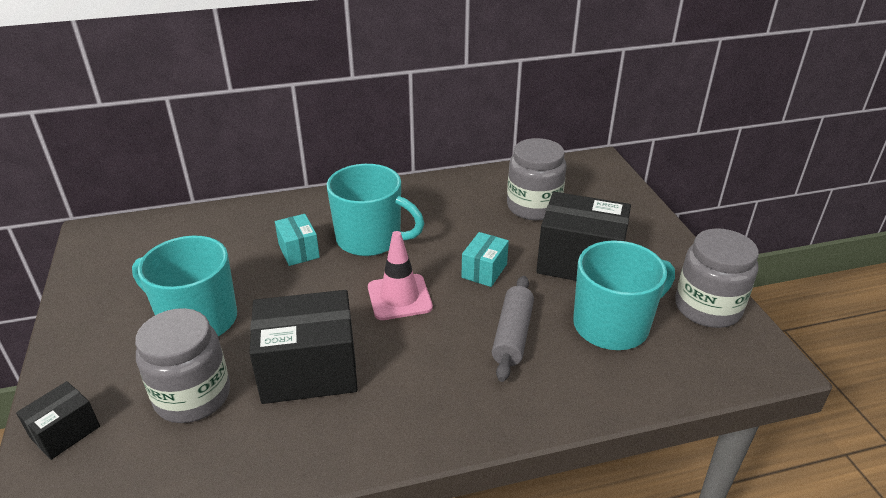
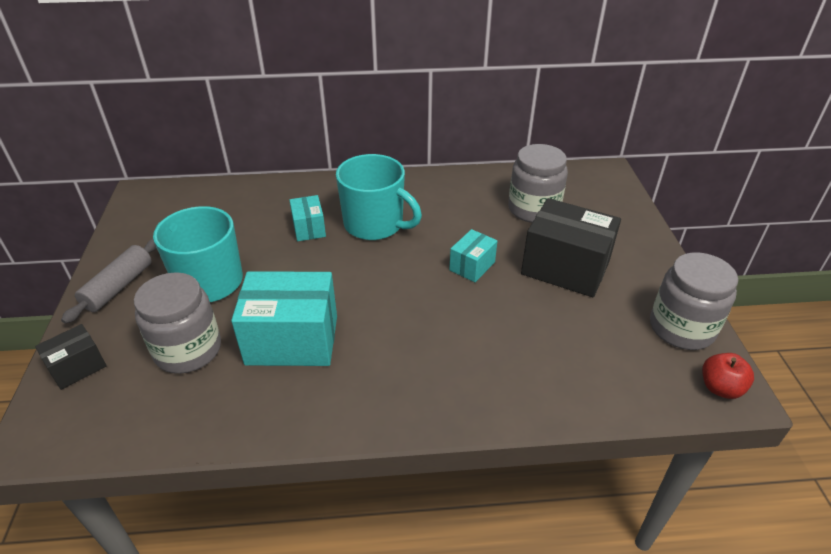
camera: 10 degrees right, 5 degrees up
(309, 370) = (292, 340): black box -> turquoise box
(399, 297) = (388, 282): pink traffic cone -> none
(512, 335) = (484, 331): grey rolling pin -> grey rolling pin (119, 287)
(612, 325) = (582, 334): turquoise mug -> none
(758, 360) = (720, 388): none -> red apple

